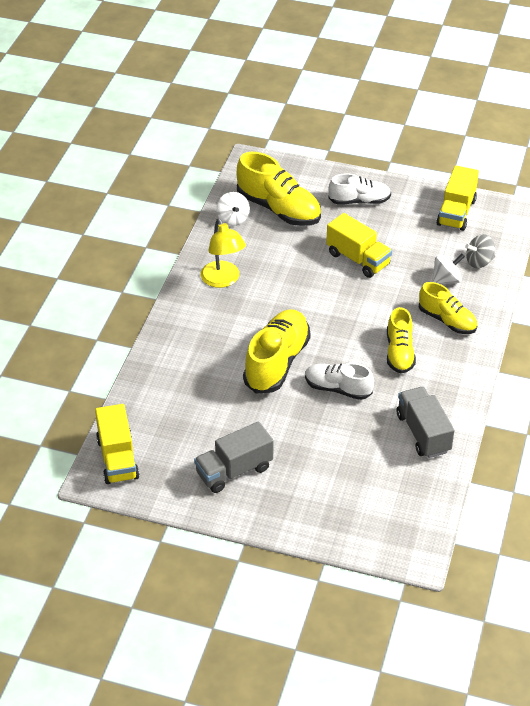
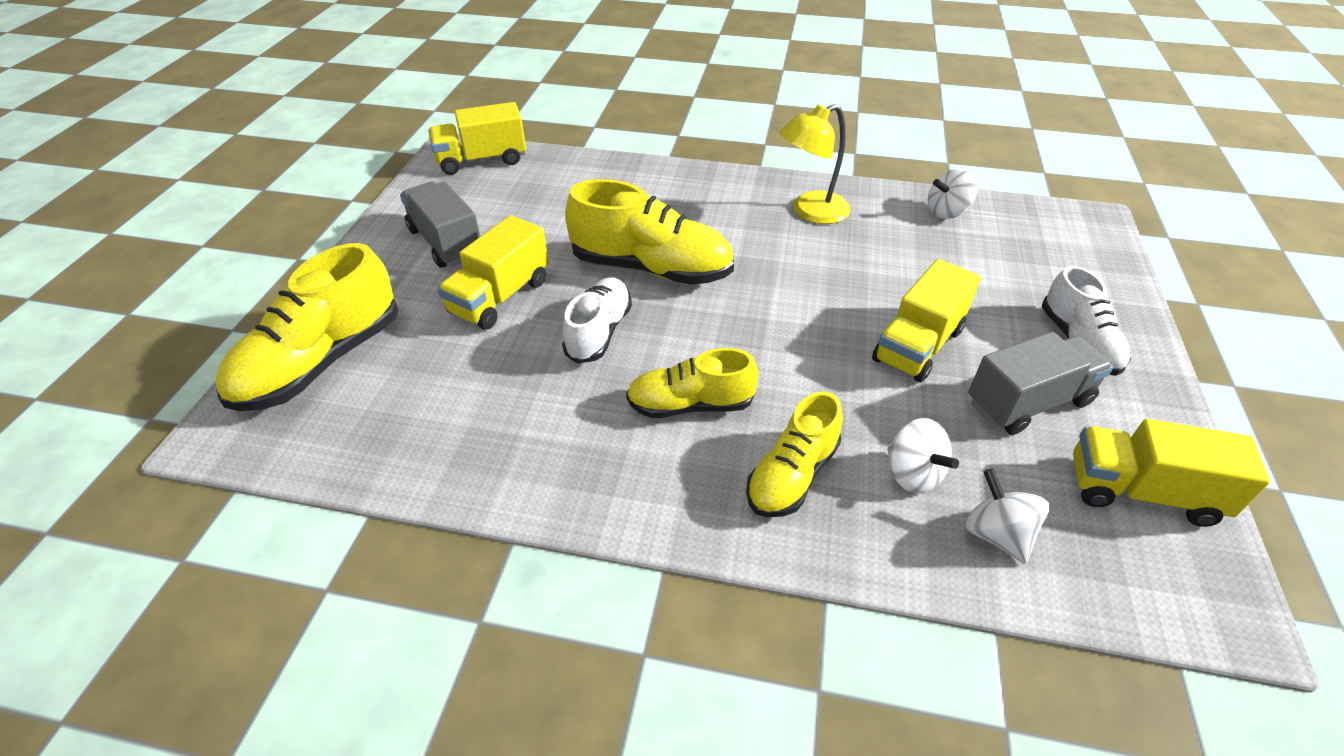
camera: 85 degrees right, 0 degrees up
(279, 209) = (996, 253): yellow shoe -> yellow shoe (321, 362)
(300, 437) = (500, 297): none -> yellow truck
(423, 433) = (492, 440): grey truck -> grey truck (1028, 402)
(479, 262) = (996, 534): grey spinning top -> white spinning top

